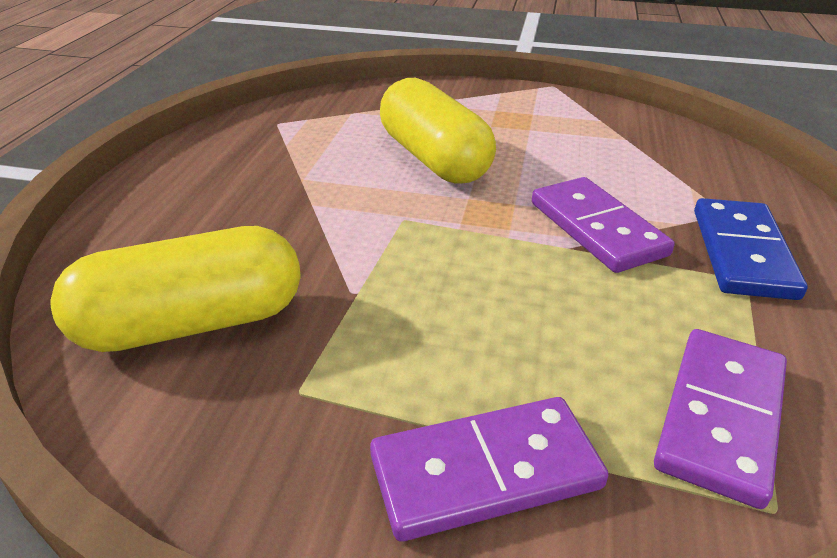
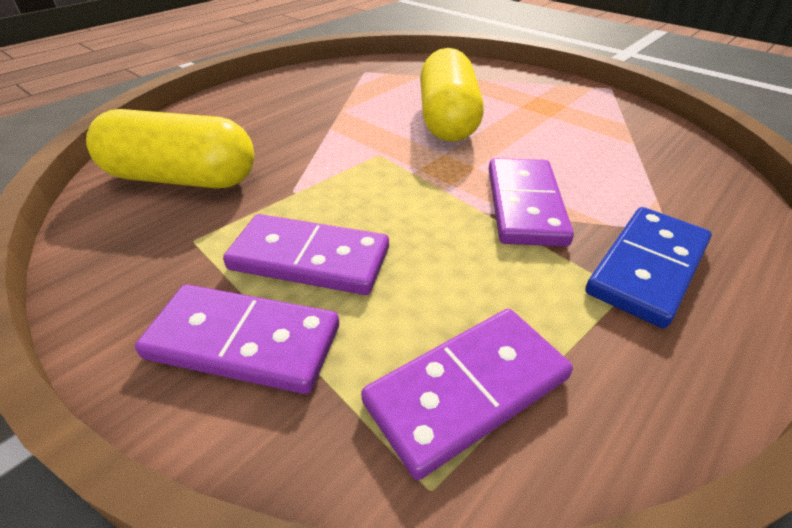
camera: 30 degrees right, 5 degrees up
(456, 359) = (309, 259): none -> purple domino

